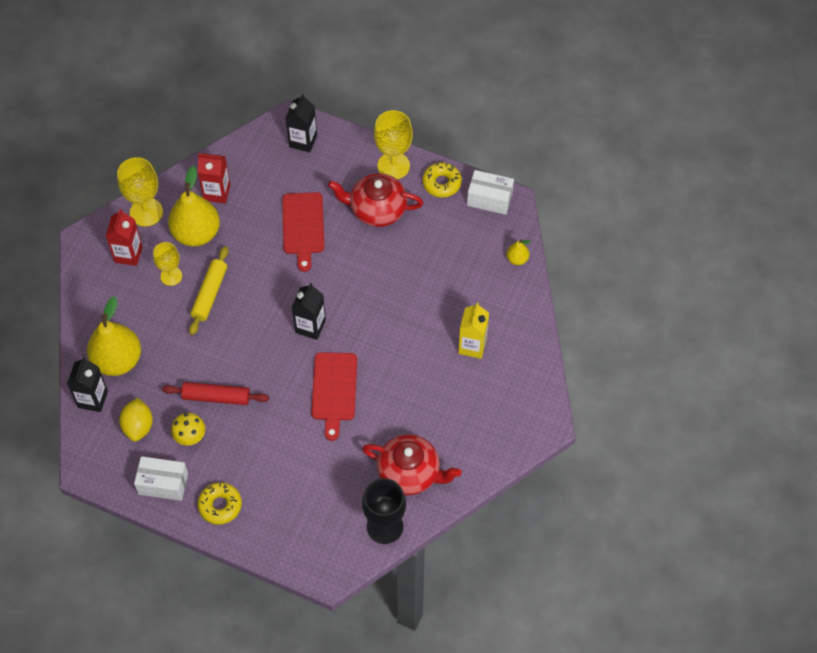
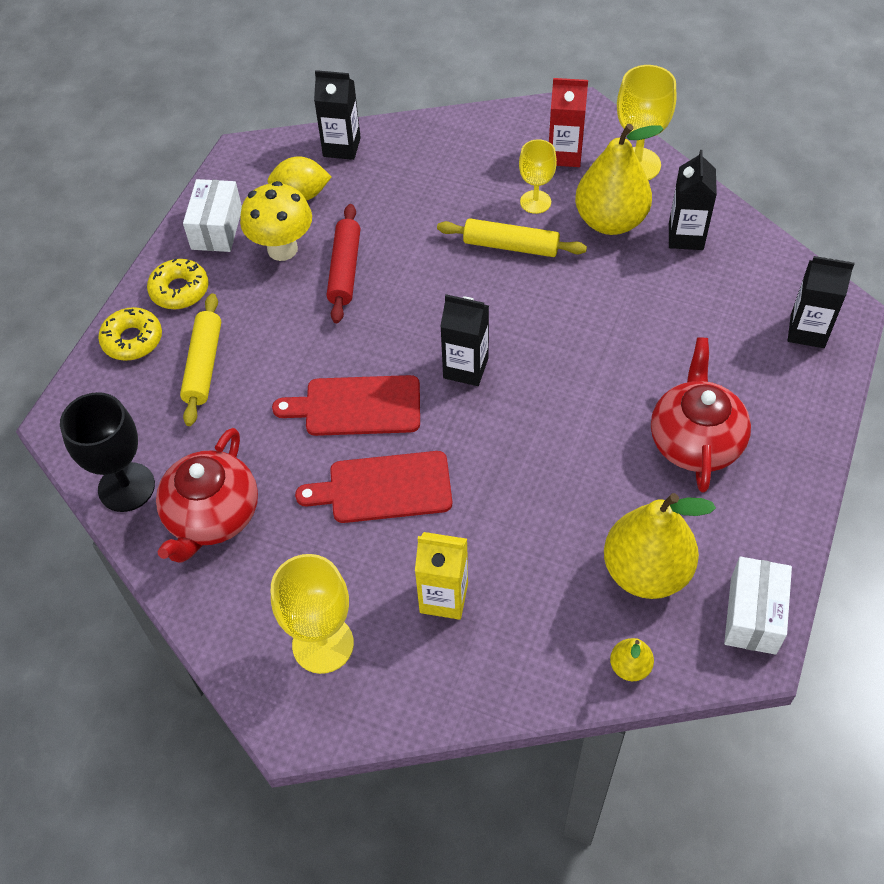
camera: 90 degrees right, 5 degrees down
(117, 360) = (399, 164): yellow pear -> yellow pear (646, 571)
(190, 438) = (282, 249): yellow mushroom -> yellow mushroom, size x1.50
(217, 192) = (686, 236): red carton -> black carton
(290, 485) = (203, 365): none -> yellow rolling pin
(303, 227) = (644, 345): red cutting board -> red cutting board (384, 488)
(393, 166) = (790, 459): yellow goblet -> yellow goblet (323, 644)
(441, 183) = (770, 535): yellow donut -> yellow donut (132, 340)

